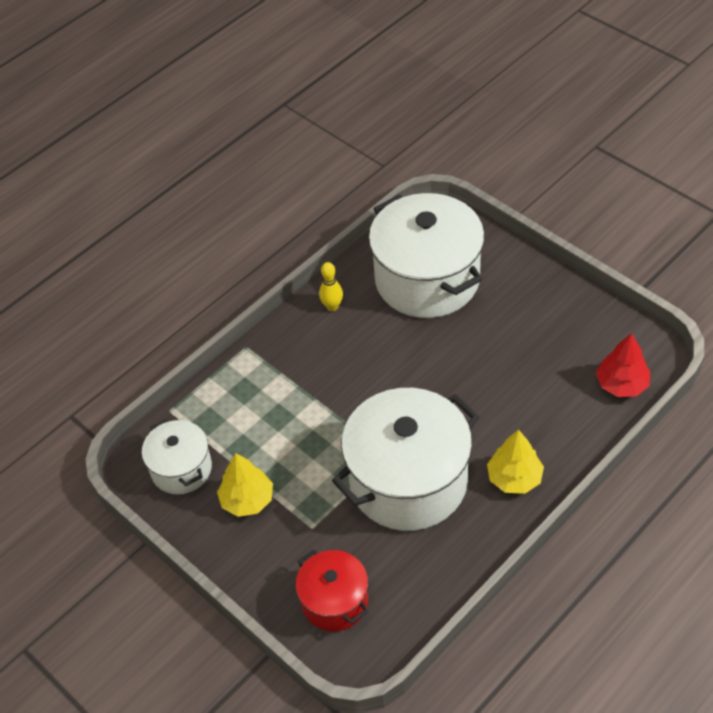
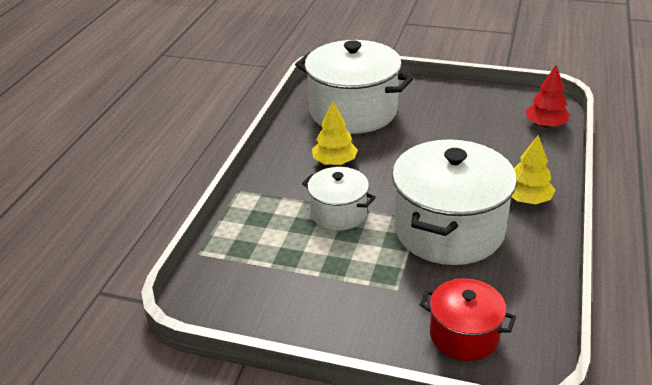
camera: 30 degrees left, 15 degrees down
(181, 469) = (241, 291): white pot -> white pot (339, 213)
(247, 500) = (322, 291): yellow tree -> yellow tree (335, 162)
(332, 306) = (292, 146): yellow bowling pin -> none

